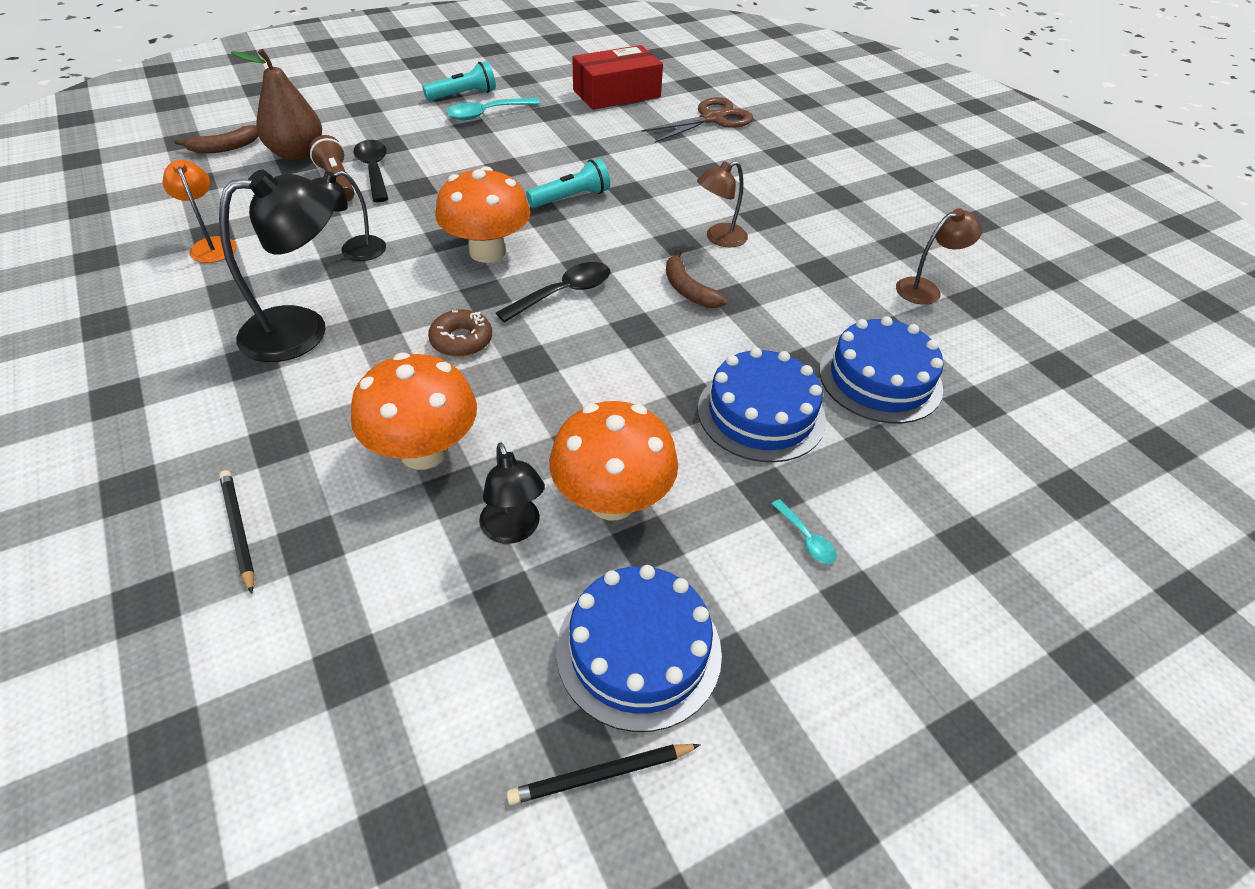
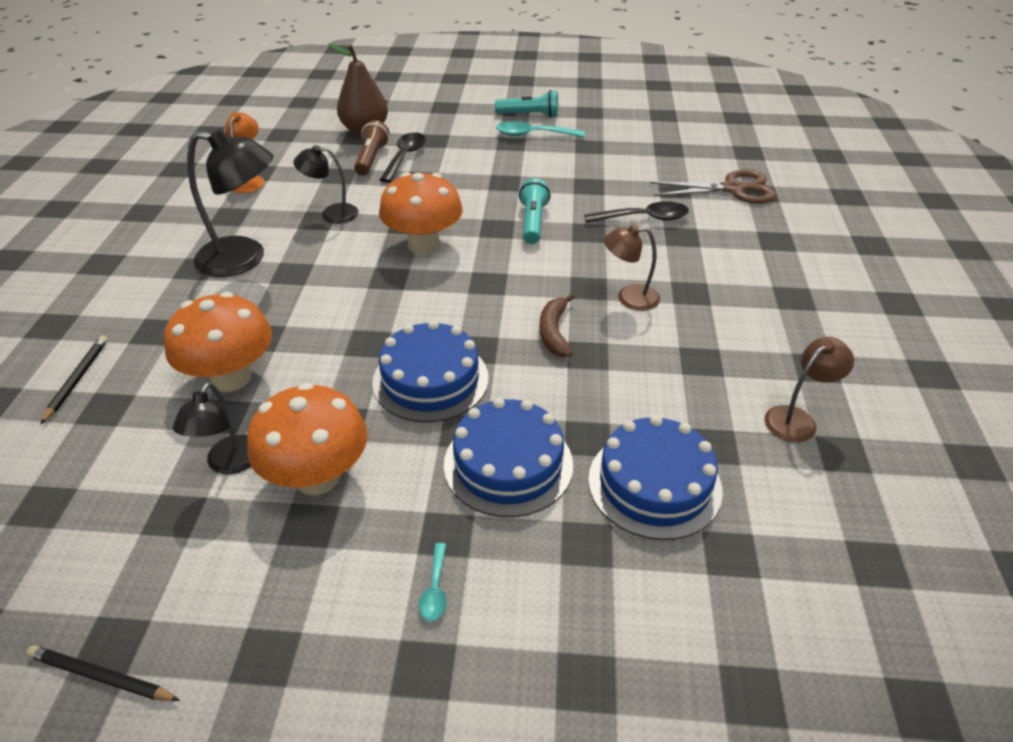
camera: 35 degrees right, 5 degrees down
(224, 148) = (323, 114): brown banana -> none
(461, 340) = (337, 306): brown donut -> none
(563, 293) = (448, 298): black spoon -> black spoon (643, 218)
(571, 198) = (533, 222): turquoise flashlight -> turquoise flashlight turned 90 degrees counterclockwise
(616, 93) = (663, 144): red box -> none
(639, 650) = (218, 602): blue cake -> blue cake (430, 380)
(925, 289) = (797, 419): brown lamp -> brown lamp turned 45 degrees counterclockwise

